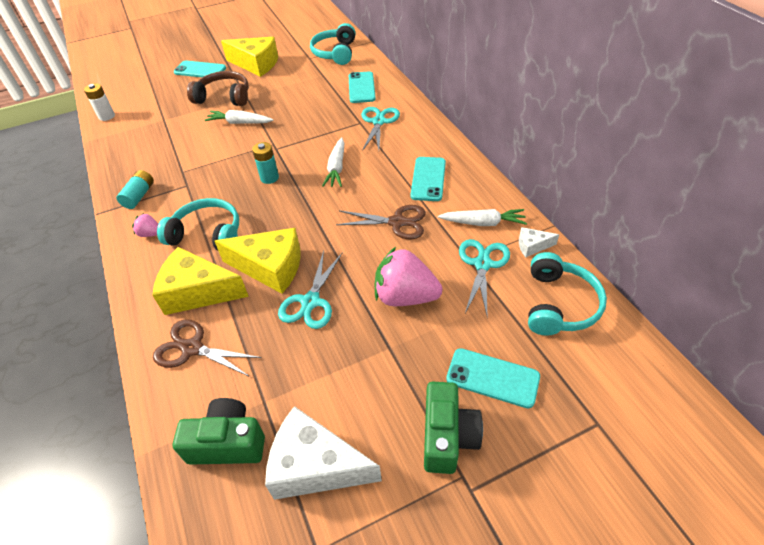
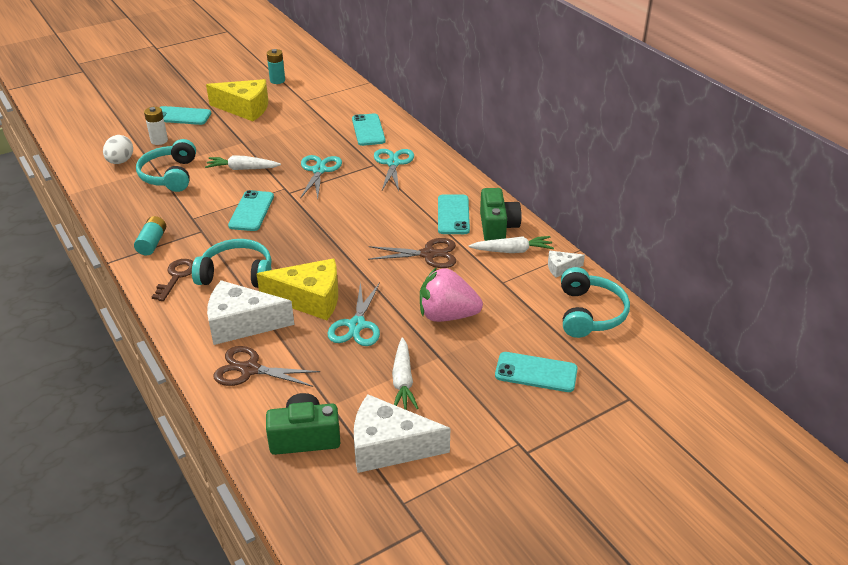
camera: 10 degrees left, 10 degrees down
(107, 116) = (88, 167): white battery -> white battery (159, 140)
(136, 112) = (120, 161): none -> white egg
(150, 234) = (176, 277): pink strawberry -> brown key
(198, 292) = (242, 324): yellow cheese -> white cheese
(224, 97) = (217, 143): brown headphones -> none
(237, 166) = (251, 211): none -> turquoise phone
(269, 178) = (289, 220): turquoise battery -> turquoise battery (277, 80)
(335, 53) = (332, 95): turquoise headphones -> turquoise headphones (170, 175)
(336, 168) = (357, 208): white carrot -> white carrot (403, 381)
(447, 436) = (502, 417): green camera -> green camera (497, 227)
(482, 264) = (516, 285): turquoise scissors -> turquoise scissors (319, 170)

